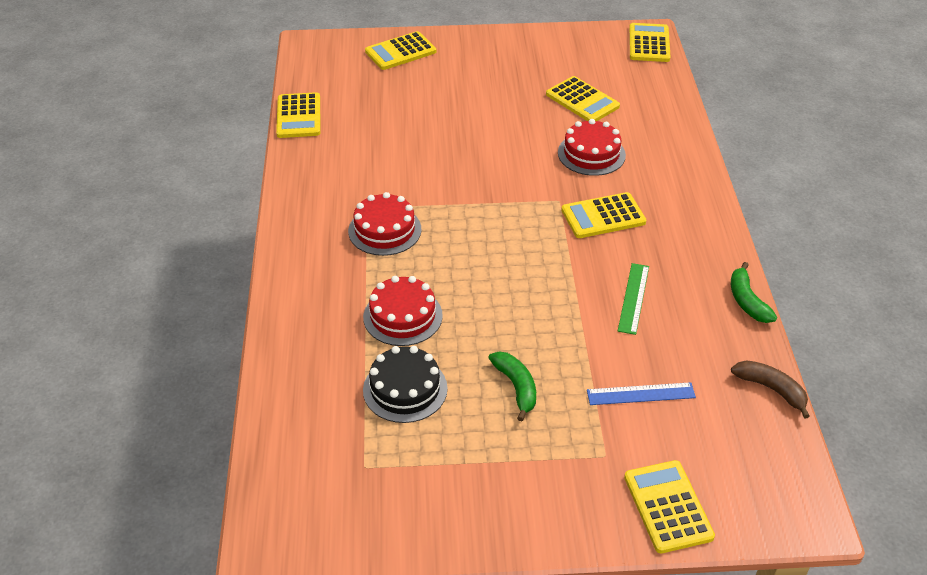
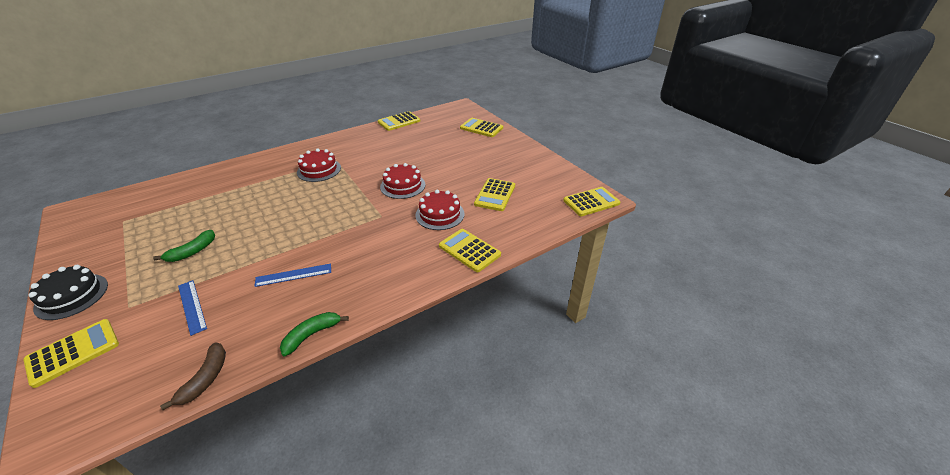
camera: 60 degrees right, 5 degrees down
(402, 316) = (247, 196): red cake -> red cake (403, 185)
(405, 389) = (186, 215): black cake -> black cake (72, 296)
(603, 216) = (375, 238): yellow calculator -> yellow calculator (469, 250)
(633, 298) = (293, 275): green ruler -> blue ruler

